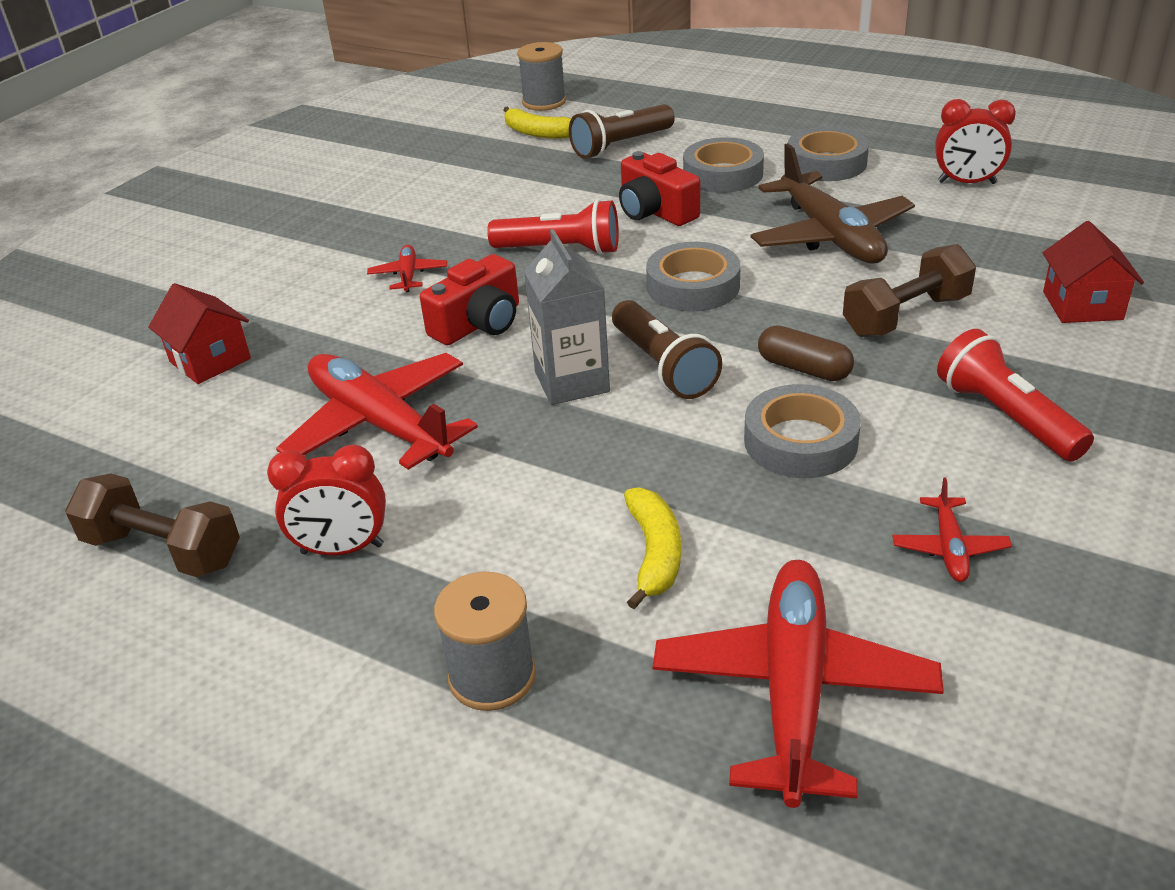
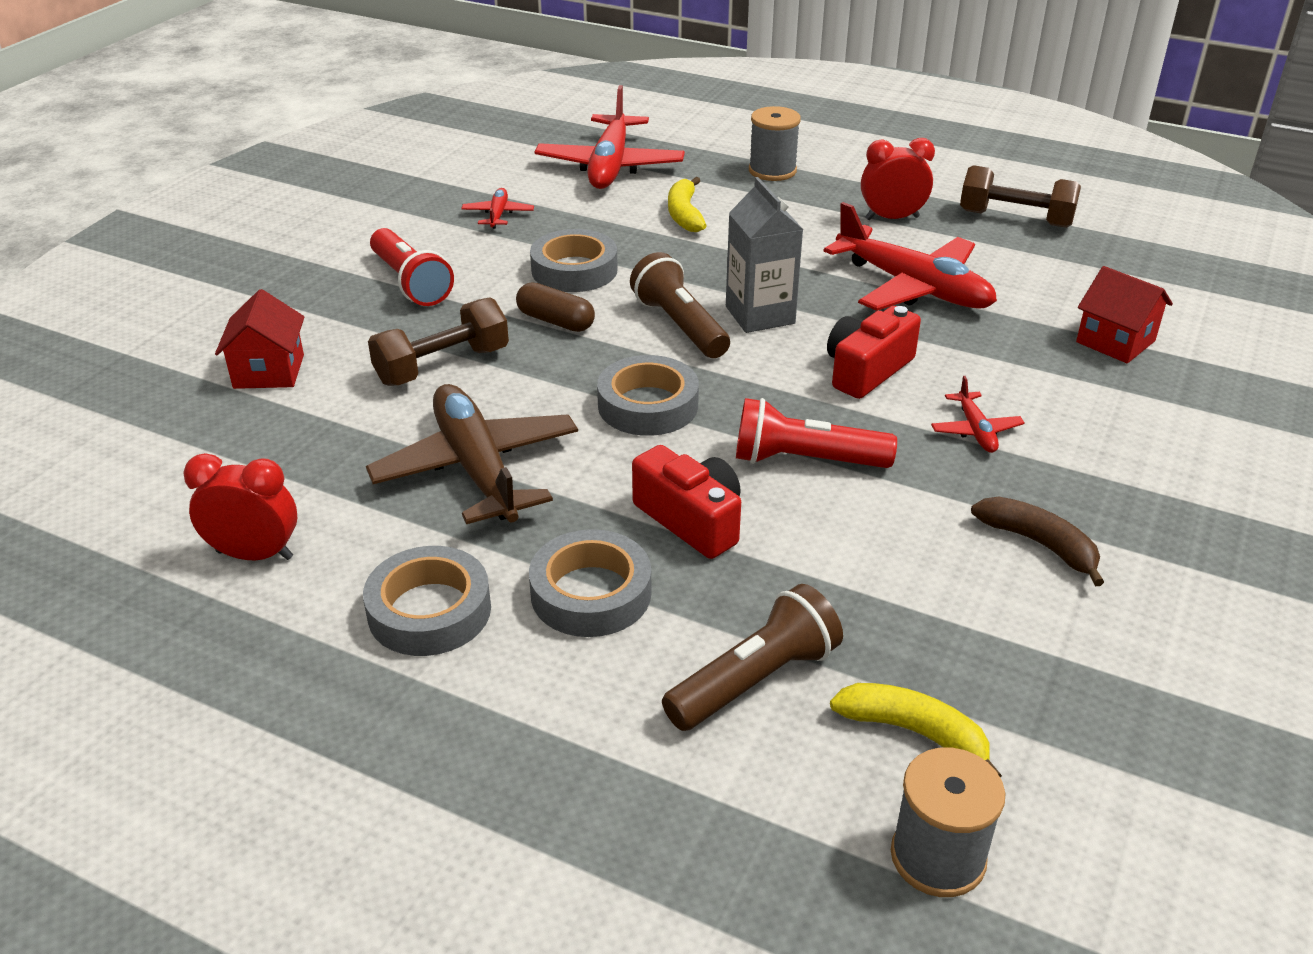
camera: 175 degrees right, 0 degrees up
(411, 208) = (1039, 544): none -> brown banana

